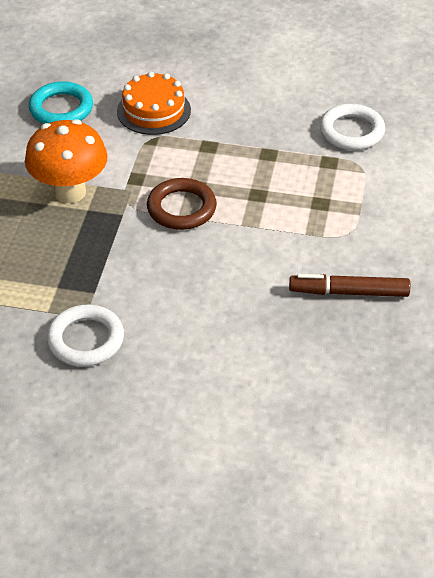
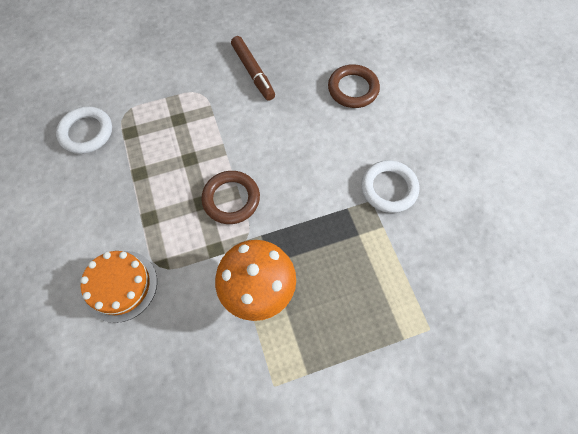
camera: 120 degrees left, 20 degrees up
(61, 108) = (153, 371): turquoise ring -> none
(251, 379) = (353, 89): none -> brown ring

